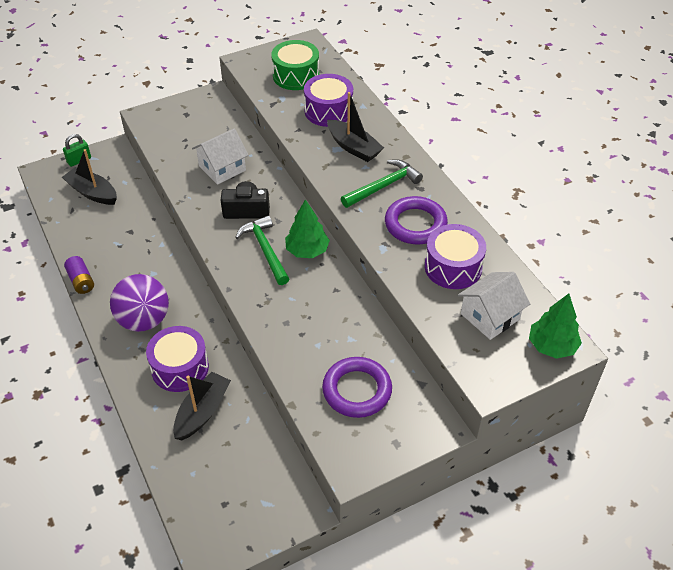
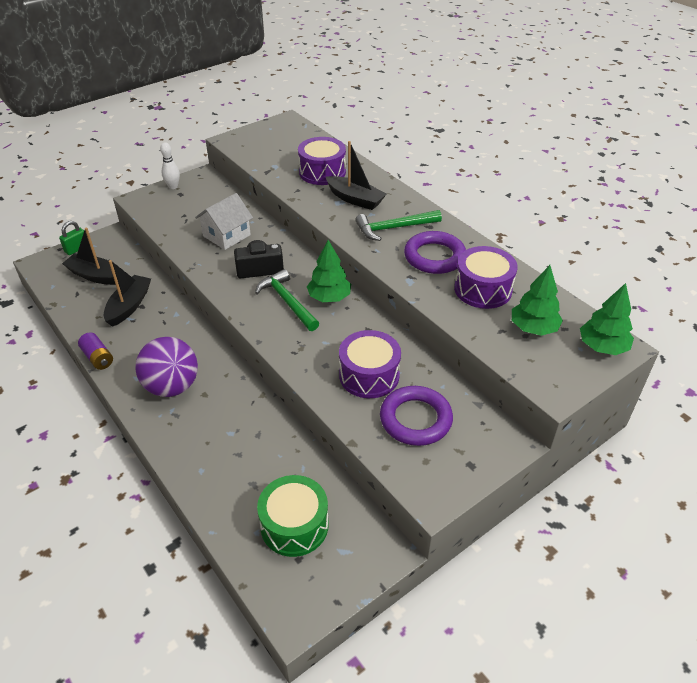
camera: 10 degrees left, 5 degrees down
(180, 104) = (173, 186): none -> white bowling pin
(180, 368) = (220, 427): purple drum -> purple drum (369, 375)
(202, 412) = (253, 468): black boat -> black boat (129, 306)
(296, 76) = (283, 147): green drum -> green drum (294, 525)
(383, 186) = (393, 228): green hammer -> green hammer turned 150 degrees counterclockwise
(490, 316) = (533, 328): white house -> green tree

